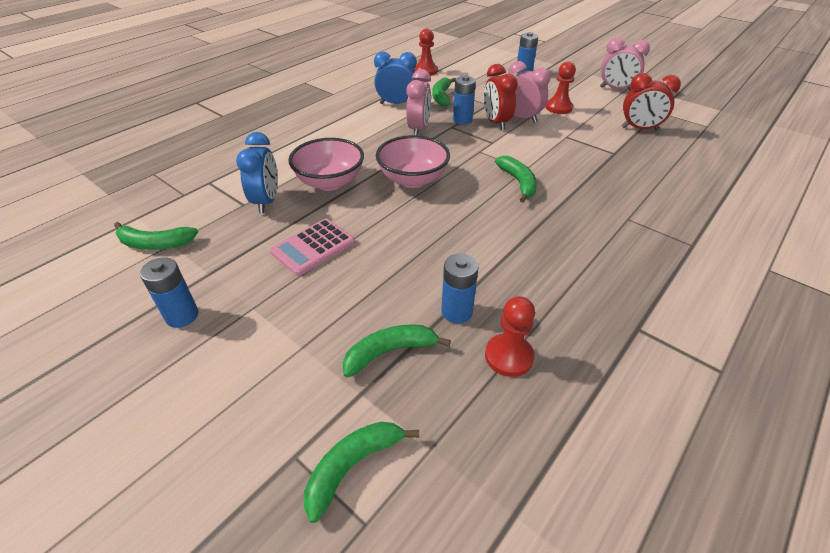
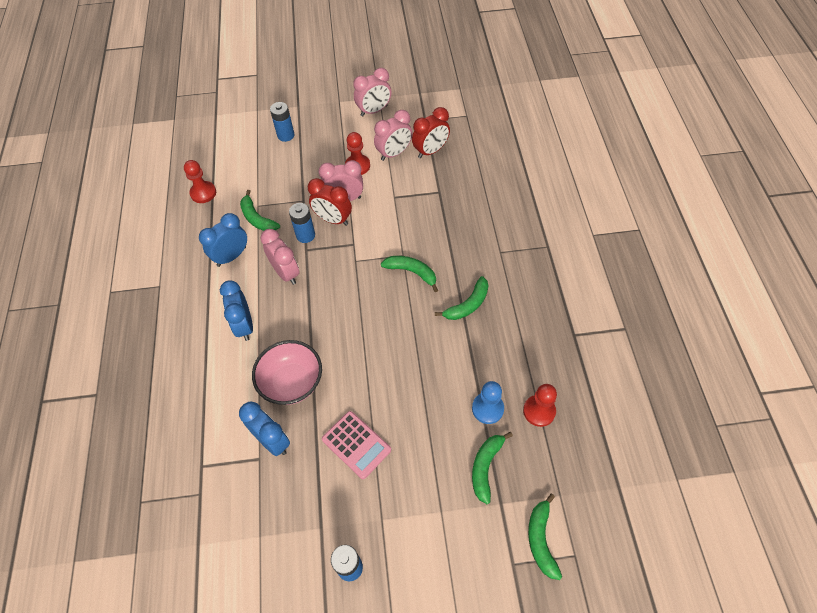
camera: 45 degrees left, 15 degrees up
(155, 243) = (248, 547): green banana -> green banana (467, 305)
(313, 247) = (356, 445): pink calculator -> pink calculator turned 45 degrees counterclockwise
(349, 137) = (244, 326): none -> blue clock
(413, 179) = (344, 329): pink bowl -> none
(457, 312) = (487, 408): blue battery -> blue pawn
(601, 115) = (394, 153): none -> pink clock

